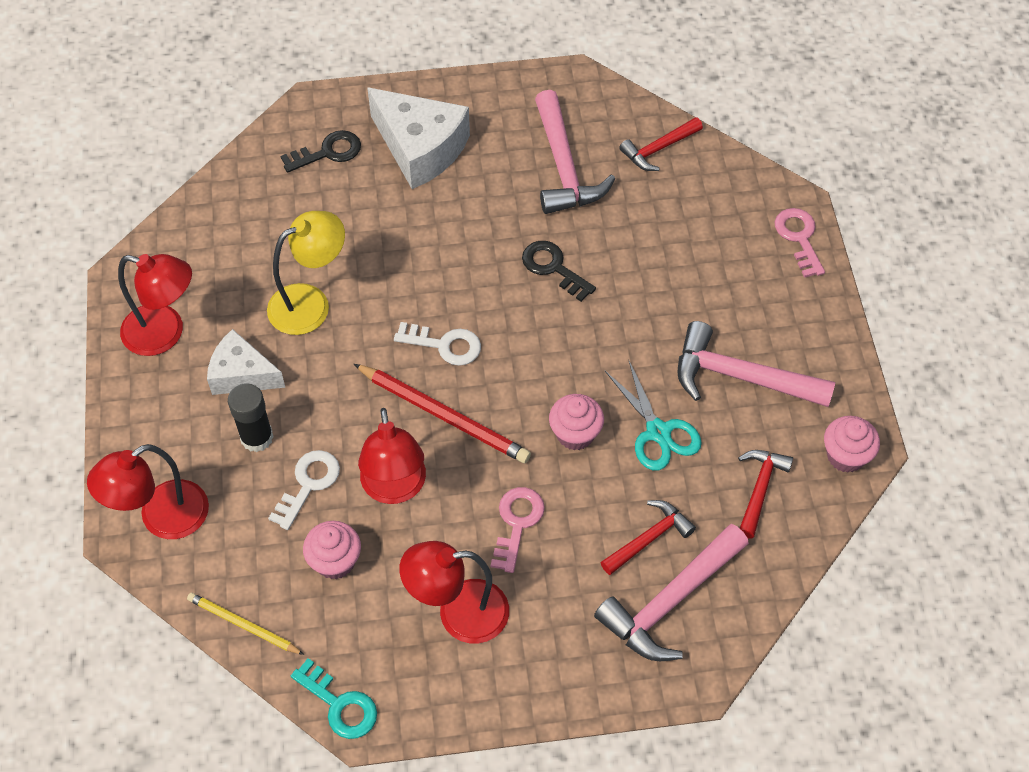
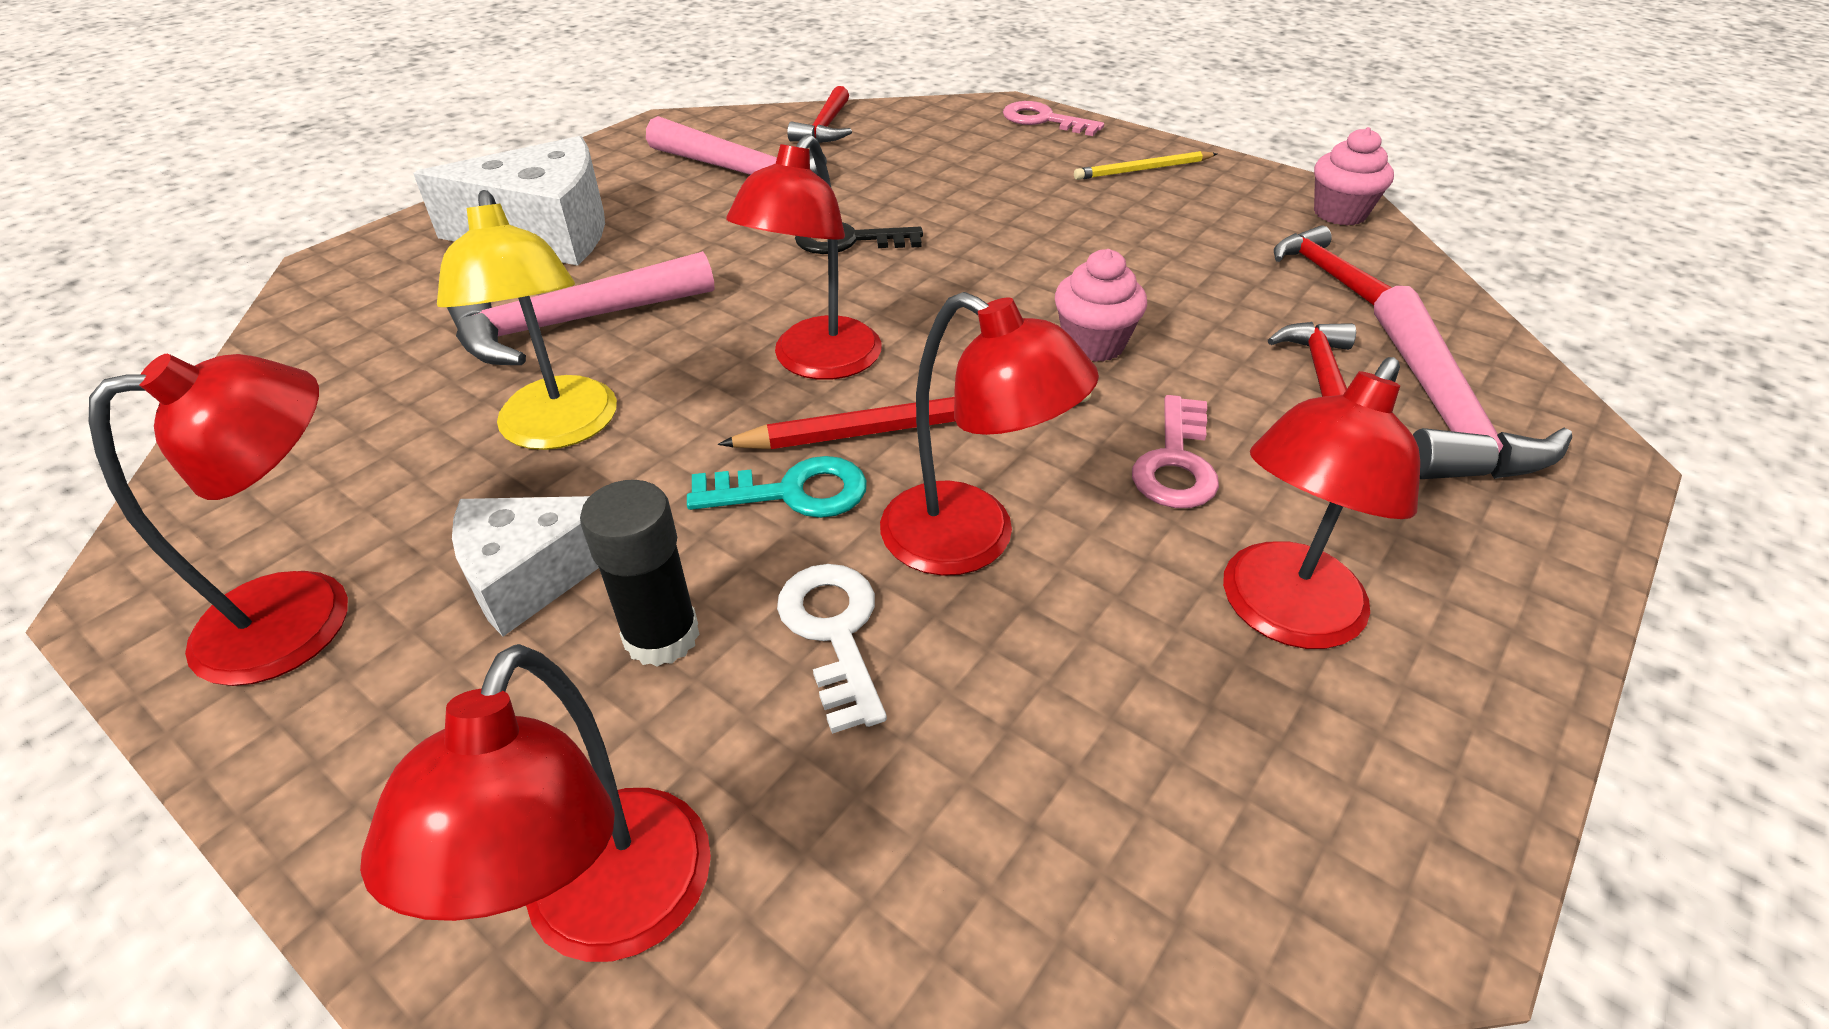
camera: 45 degrees left, 15 degrees down
(243, 625) = (1011, 957): yellow pencil -> yellow pencil (1143, 170)
(310, 303) = (559, 430): yellow lamp -> yellow lamp turned 150 degrees clockwise
(328, 152) = (408, 289): black key -> none
(335, 561) = (1021, 701): pink cupcake -> none
(340, 705) = (1355, 920): turquoise key -> turquoise key (792, 492)
(444, 345) = (817, 363): white key -> red lamp
(517, 523) = (1176, 462): pink key -> pink key turned 135 degrees counterclockwise
(658, 432) = (1167, 292): turquoise scissors -> none
(740, 377) = (1161, 216): pink hammer -> pink hammer (570, 324)

